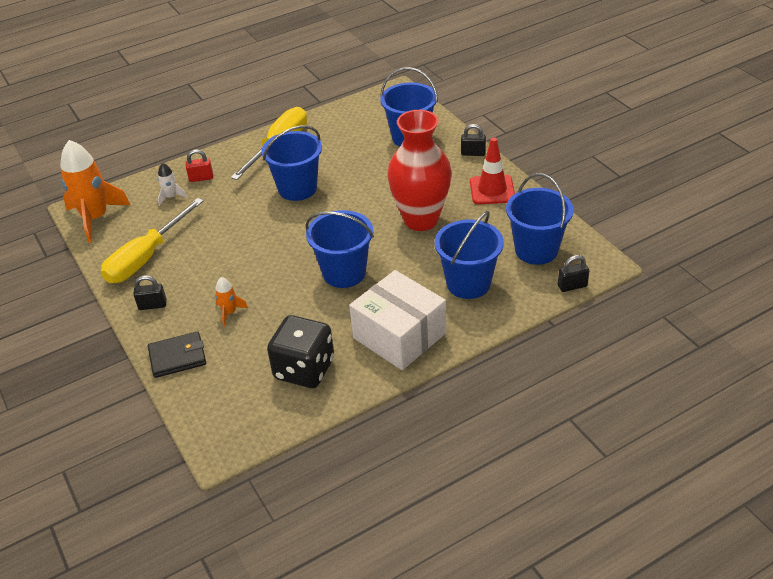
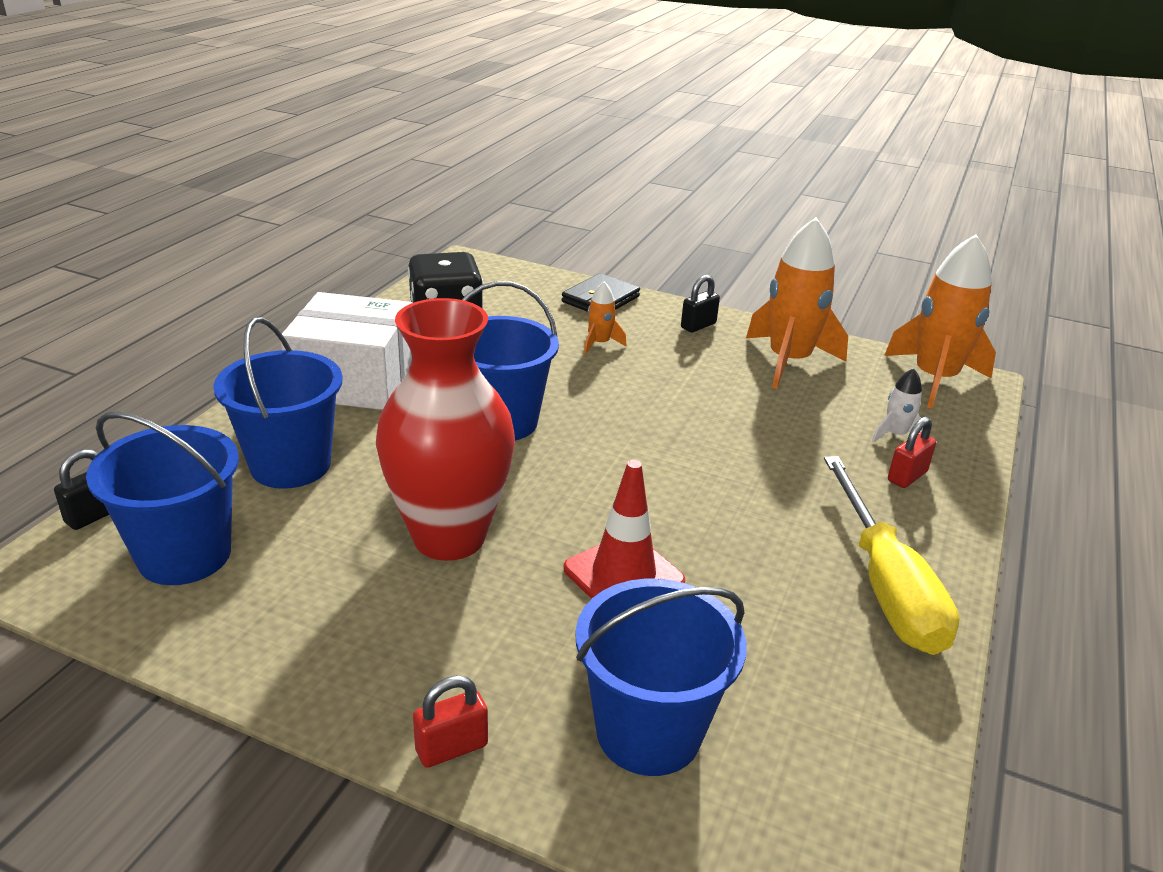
camera: 140 degrees right, 10 degrees down
(146, 257) = (788, 361): yellow screwdriver -> orange rocket
(297, 188) = (731, 515): blue bucket -> none
(473, 153) = (451, 747): black padlock -> red padlock
(492, 190) = (341, 655): red traffic cone -> red traffic cone (623, 575)

